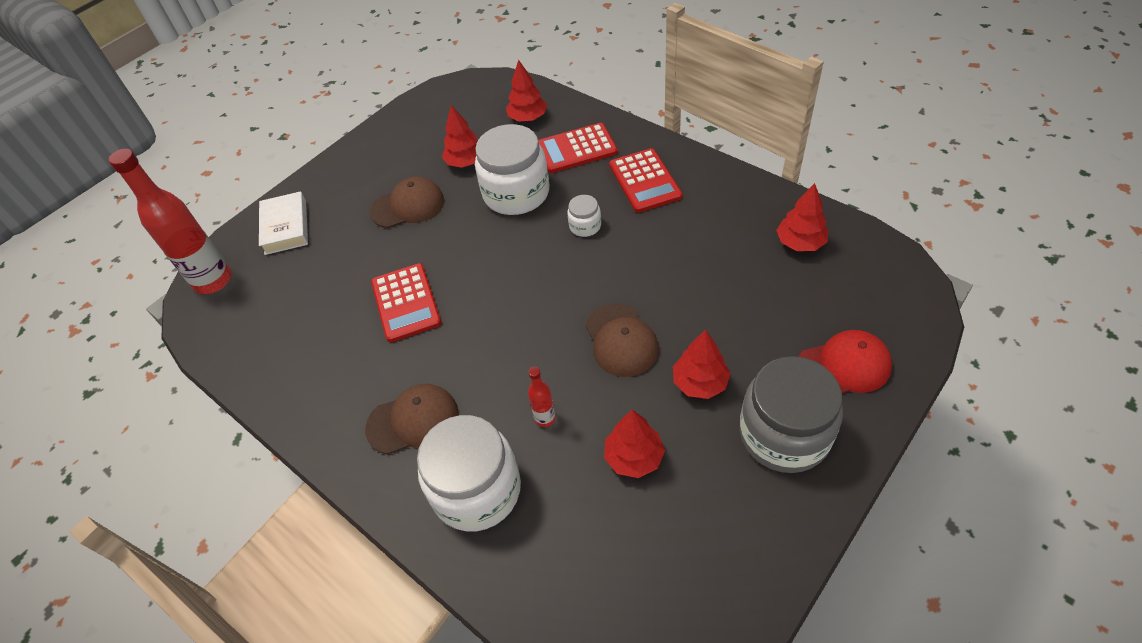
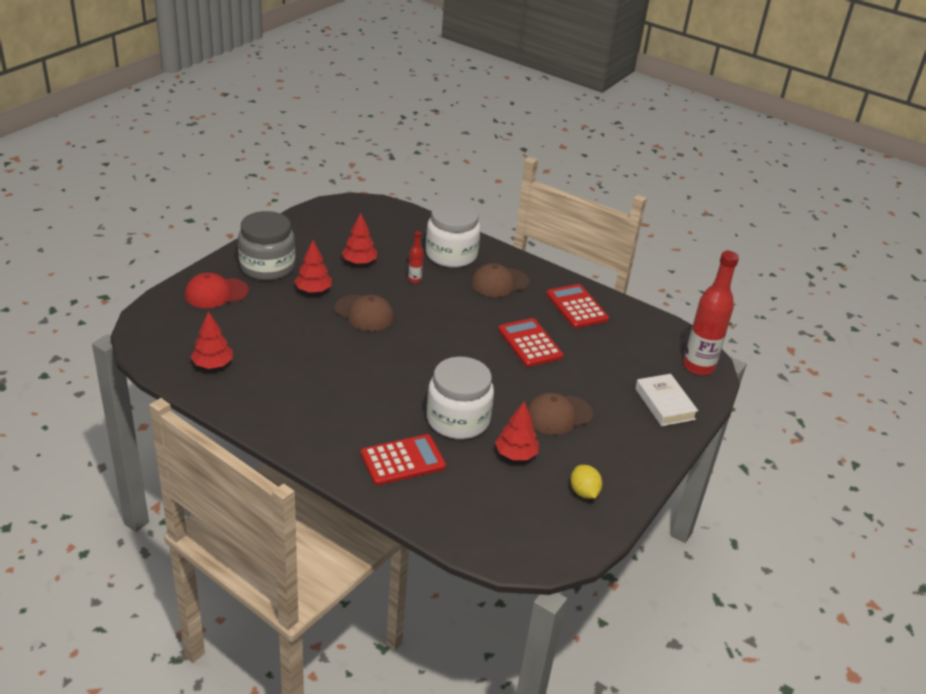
camera: 165 degrees right, 15 degrees down
(414, 133) = (584, 492): none -> yellow lemon
(528, 118) = (459, 501): red tree -> none
(585, 226) = (392, 388): white jar -> none
(621, 340) = (364, 313): brown cap -> brown cap turned 150 degrees clockwise
(645, 181) = (335, 423): red calculator -> red calculator (576, 307)

